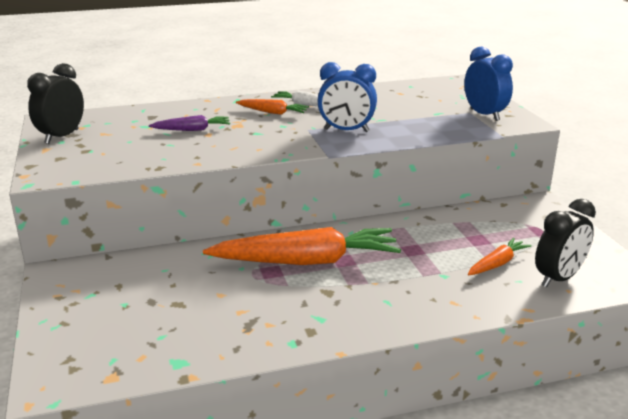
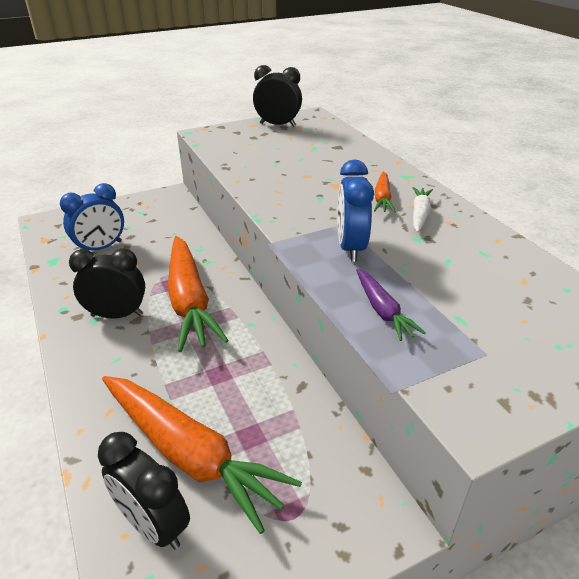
camera: 80 degrees right, 10 degrees up
(192, 130) = (313, 167): purple carrot -> purple carrot (383, 310)
(317, 304) = (117, 315): none -> black clock
(484, 115) = (484, 371): blue clock -> blue clock (101, 248)
(497, 263) = (190, 454): orange carrot -> orange carrot, size x2.11

